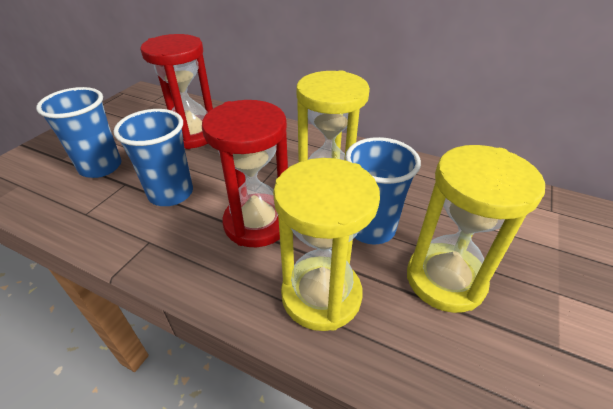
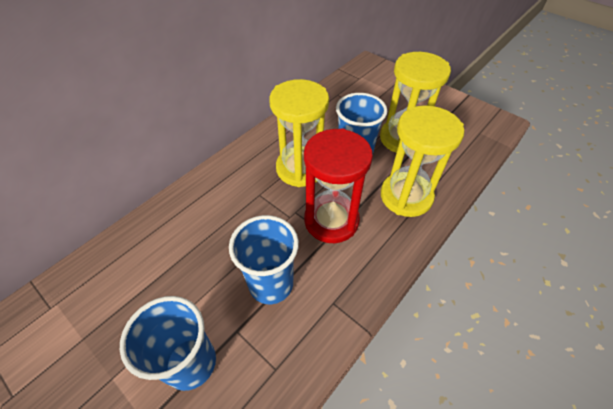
camera: 75 degrees left, 10 degrees up
(193, 135) = (170, 261): red hourglass -> none

